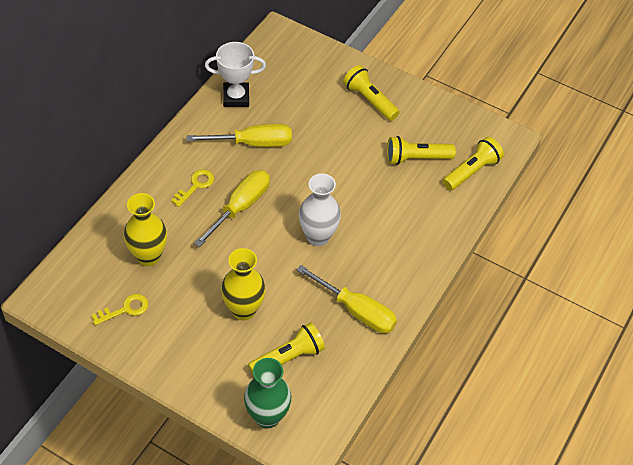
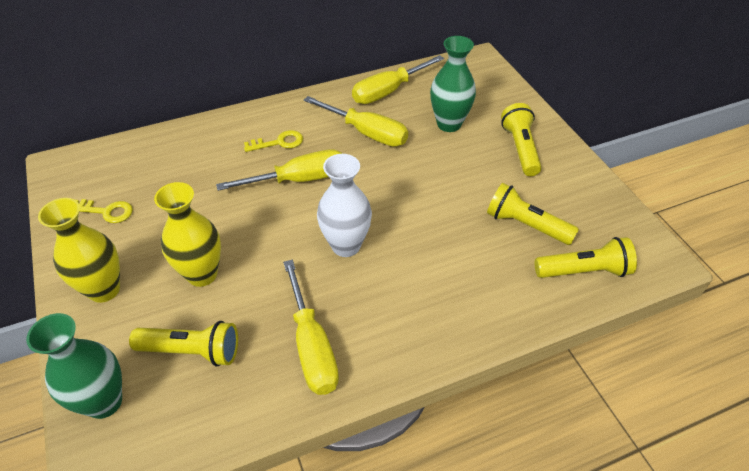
camera: 40 degrees right, 5 degrees down
(148, 256) = (176, 178): yellow vase -> yellow vase (104, 290)
(236, 97) = (388, 91): white trophy -> yellow screwdriver
(305, 105) = (449, 124): none -> green vase

